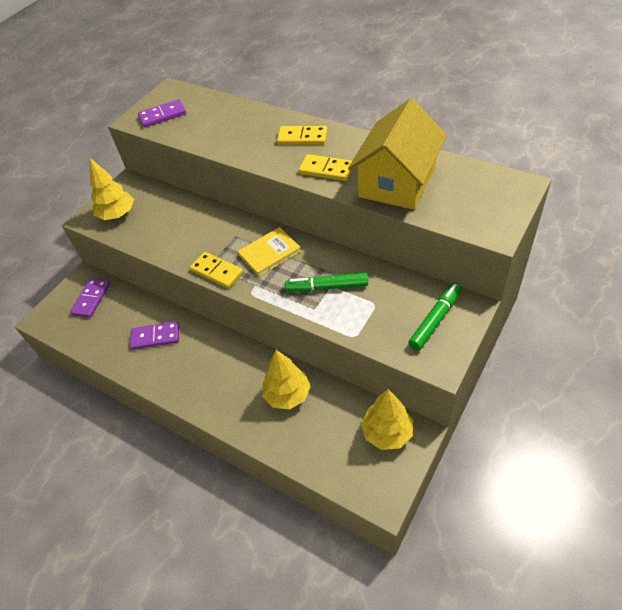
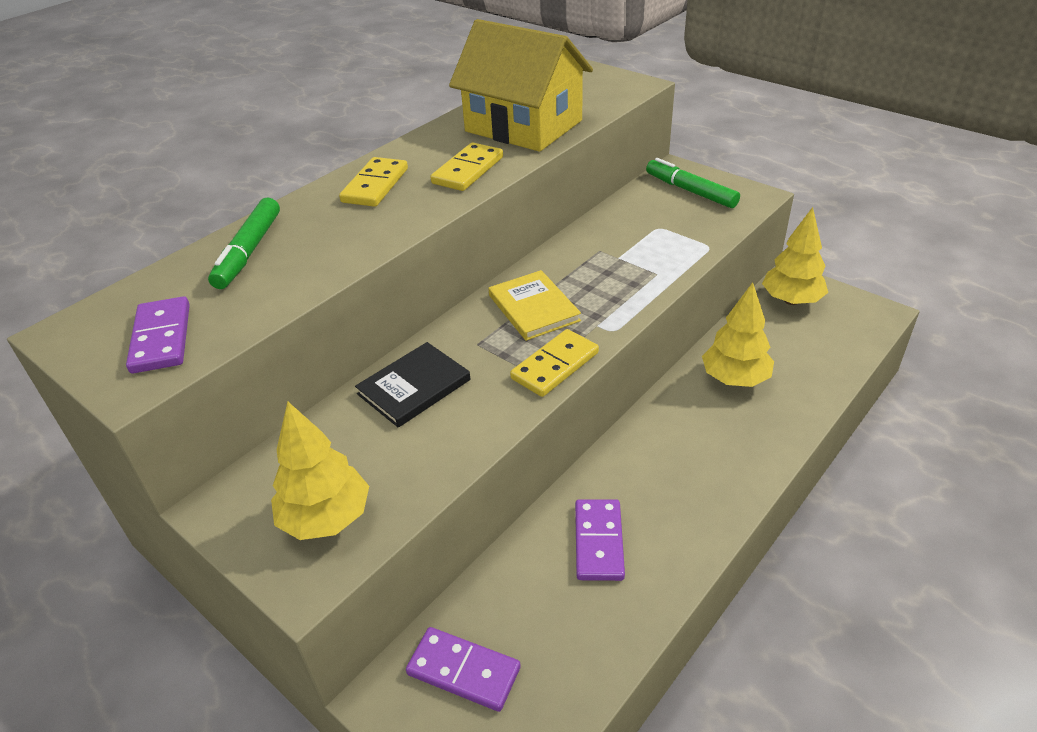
camera: 85 degrees left, 10 degrees down
(199, 220) = (414, 387): none -> black book
(327, 287) = (620, 260): green marker -> green marker (249, 251)

